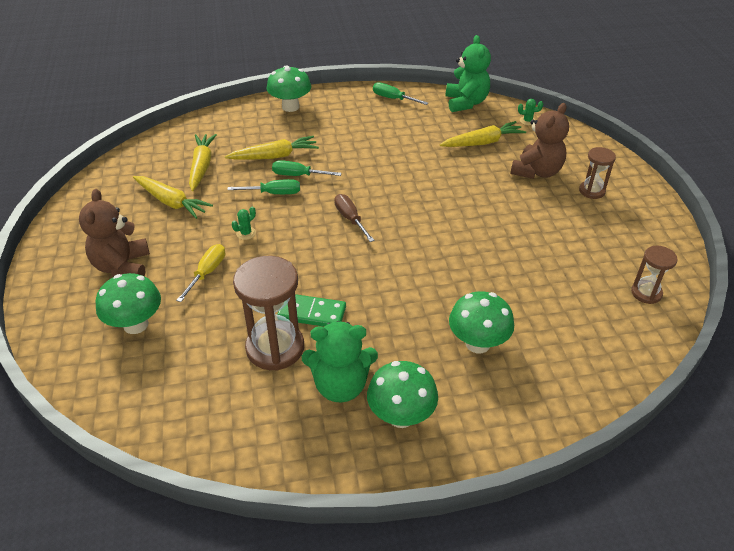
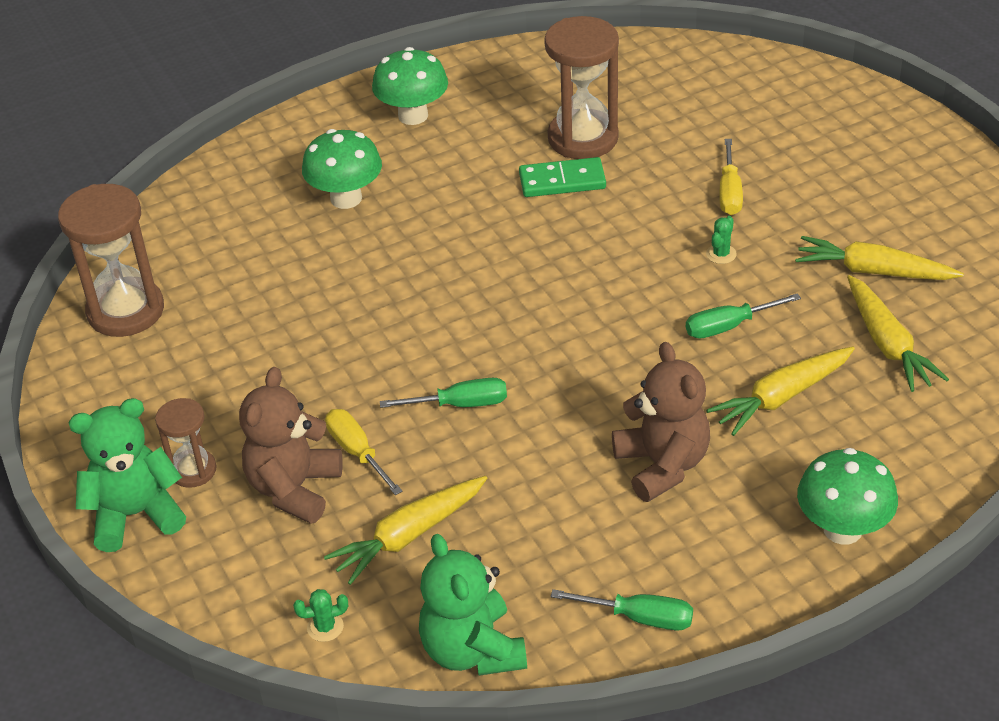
camera: 165 degrees right, 0 degrees up
(122, 267) = (846, 172): brown teddy bear -> brown teddy bear (662, 465)
(136, 324) = (762, 121): green mushroom -> none
(298, 175) = (712, 369): green screwdriver -> green screwdriver (460, 404)
(340, 386) = (489, 124): green teddy bear -> green teddy bear (135, 514)
(350, 219) = (581, 314): brown screwdriver -> none
(501, 180) = (357, 452): none -> yellow screwdriver
(646, 293) = (125, 311): brown hourglass -> brown hourglass, size x1.81

